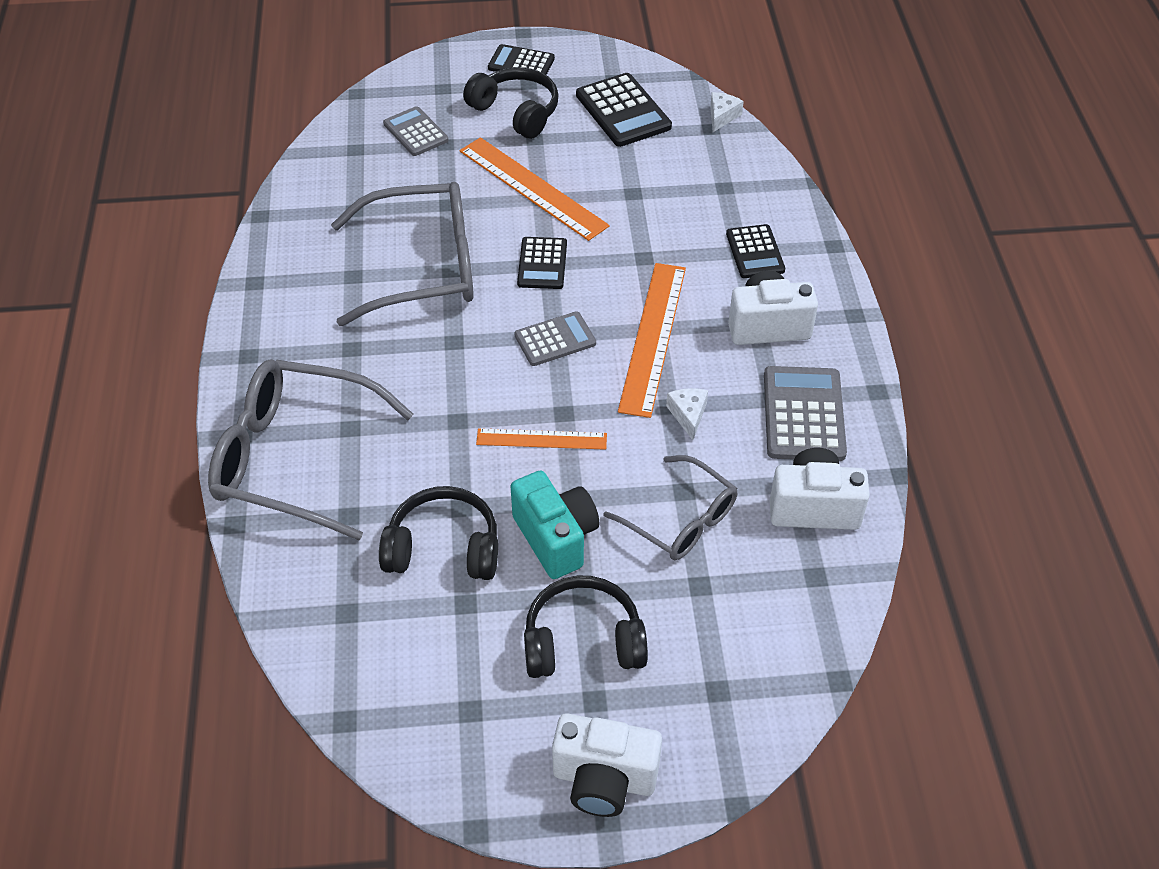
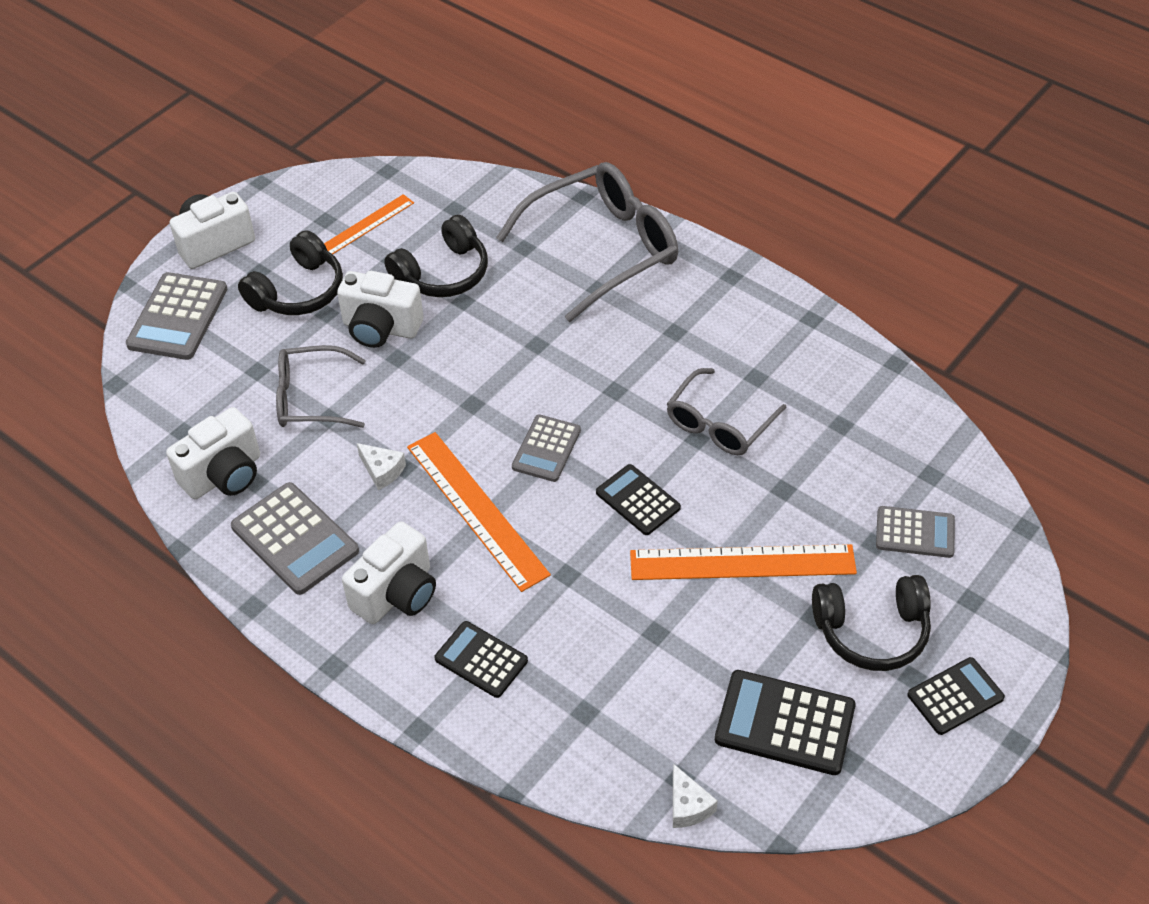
camera: 135 degrees right, 0 degrees up
(423, 267) = (719, 424): grey glasses -> grey glasses, size x0.60
(541, 439) = (465, 376): orange ruler -> orange ruler (366, 225)
(556, 538) = (380, 328): turquoise camera -> white camera
(720, 711) = (177, 317): none -> grey calculator

